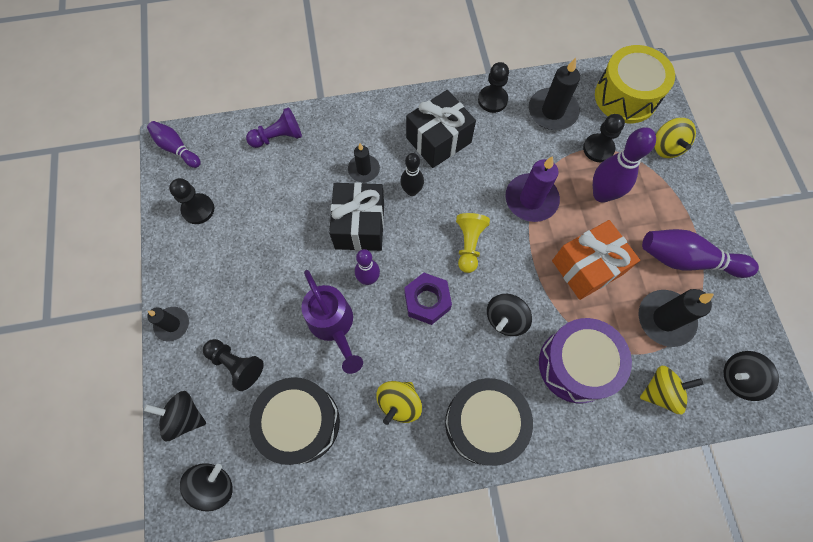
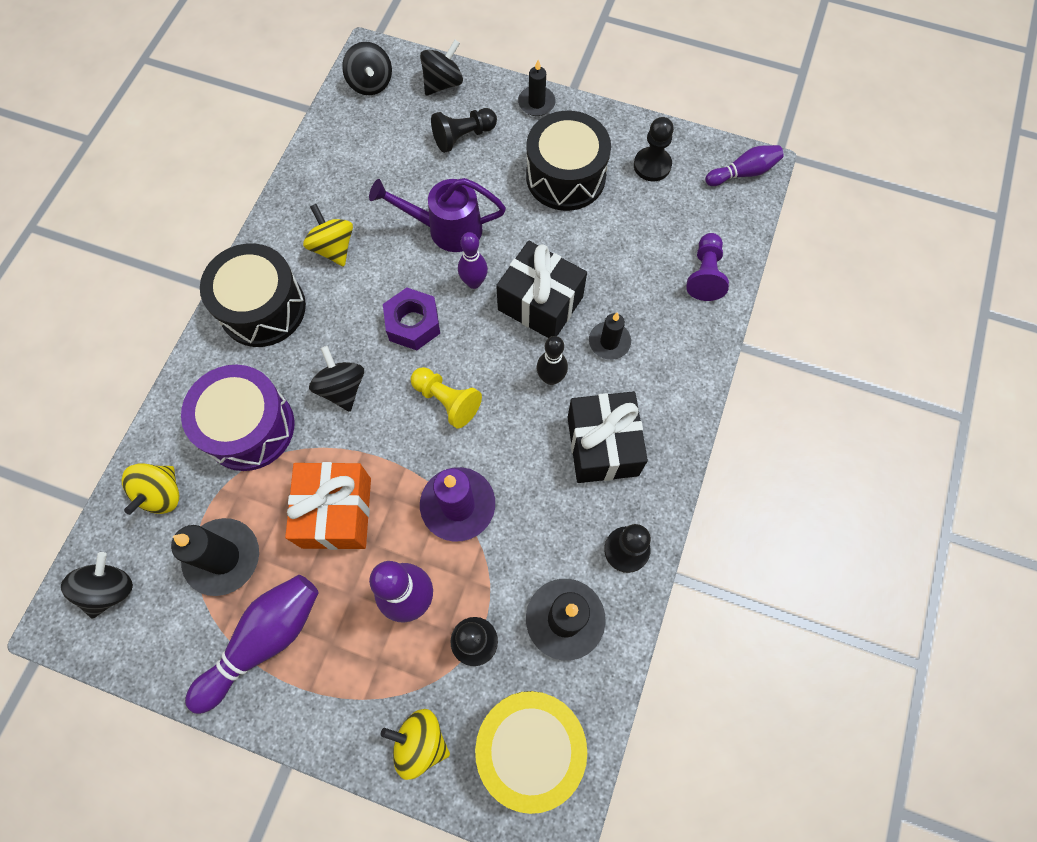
camera: 120 degrees right, 0 degrees up
(301, 422) = (375, 164): black drum -> black drum (565, 176)

